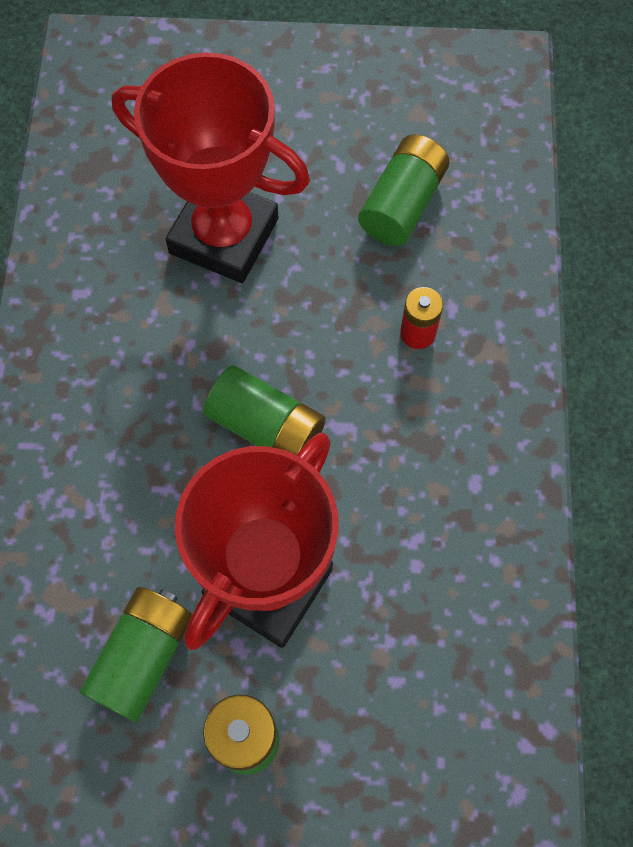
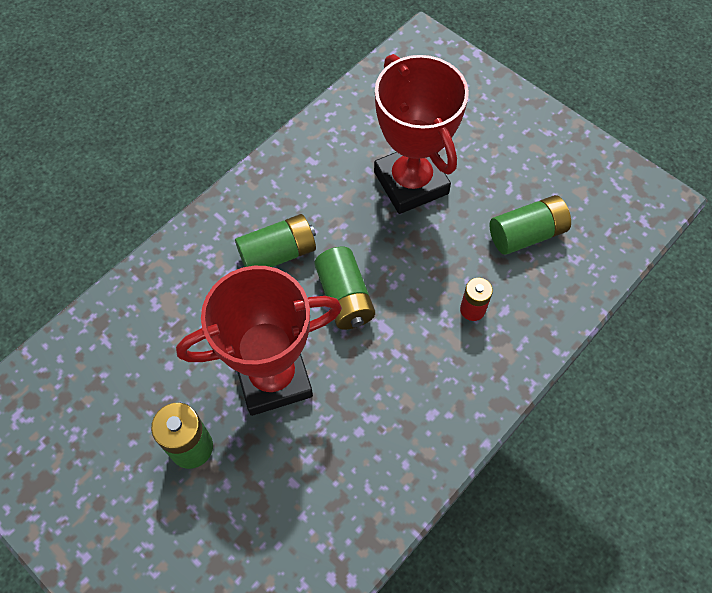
camera: 40 degrees right, 5 degrees down
(143, 657) = (180, 363): green battery -> green battery (278, 253)

